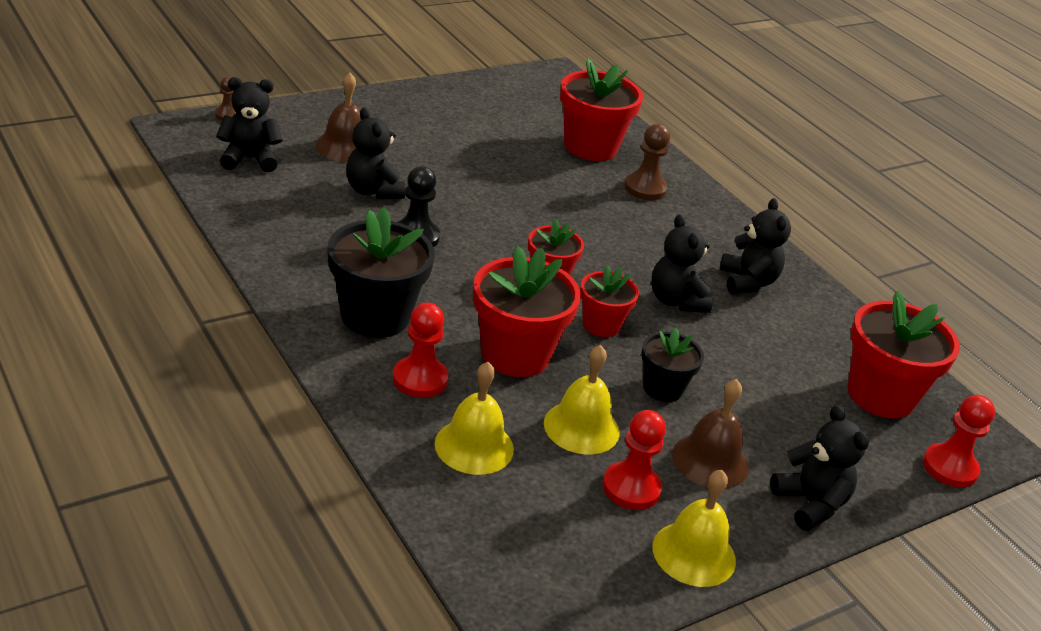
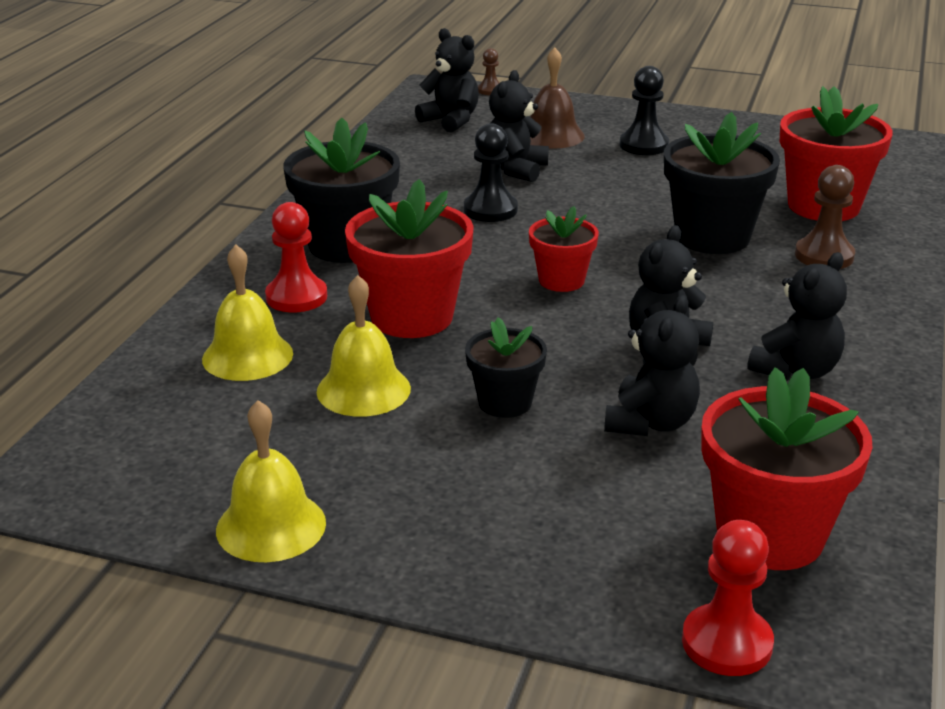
camera: 55 degrees right, 5 degrees down
(418, 133) = (643, 145): none -> black pawn
(573, 200) = (712, 237): none -> black flower pot
(601, 325) = (541, 332): red flower pot -> none
(631, 488) = (316, 451): red pawn -> none
(710, 460) = (436, 475): brown bell -> none
(810, 504) = (471, 565): black teddy bear -> black teddy bear (650, 423)

